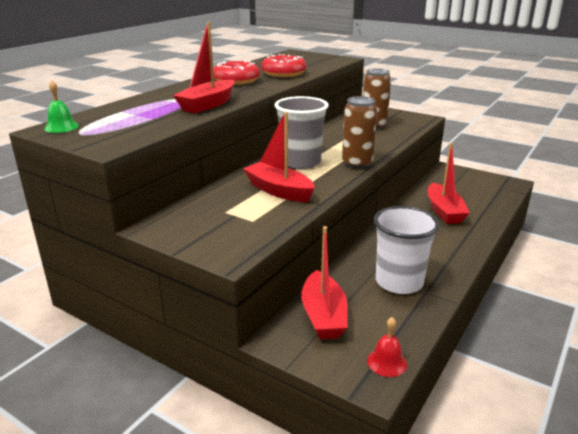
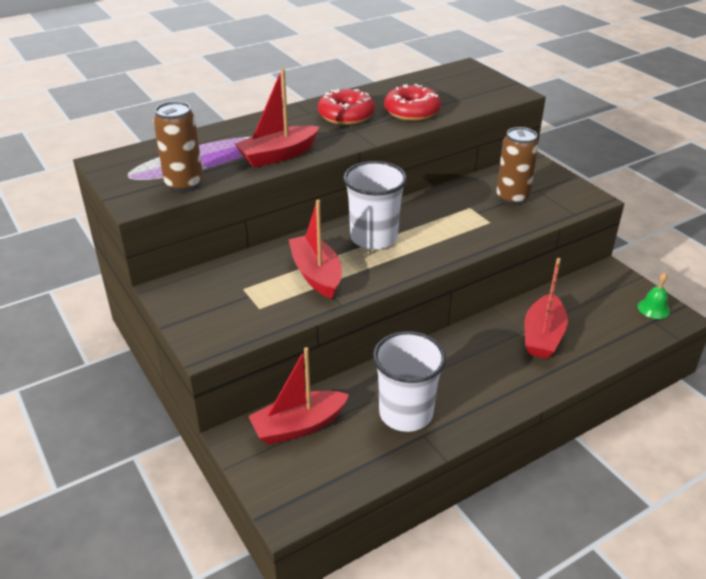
camera: 25 degrees right, 10 degrees up
(61, 127) = (119, 162): green bell -> green bell (653, 308)
(300, 162) = (374, 238): grey cup -> white cup
(323, 315) = (298, 426): red boat -> red boat turned 45 degrees clockwise
(357, 164) = (434, 257): brown can -> brown can (184, 184)
(387, 362) = (317, 497): red bell -> none

